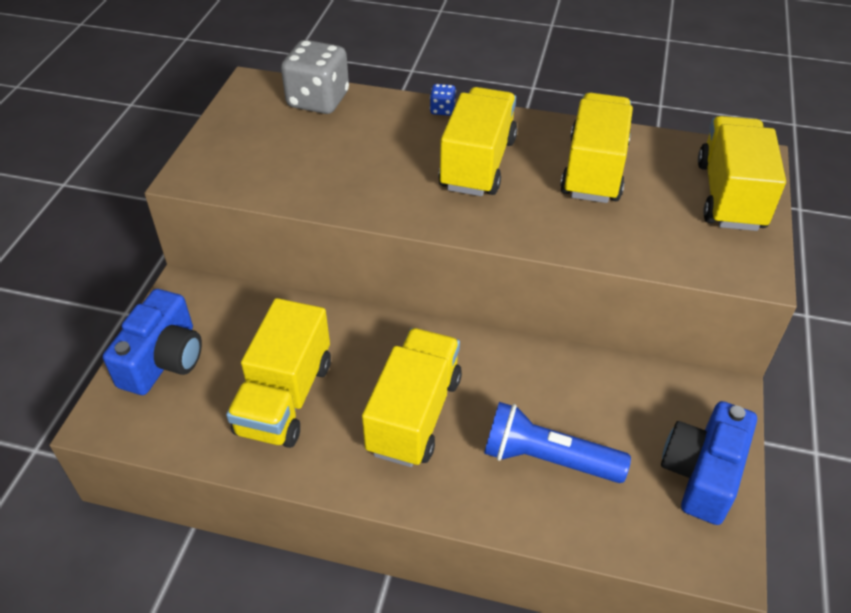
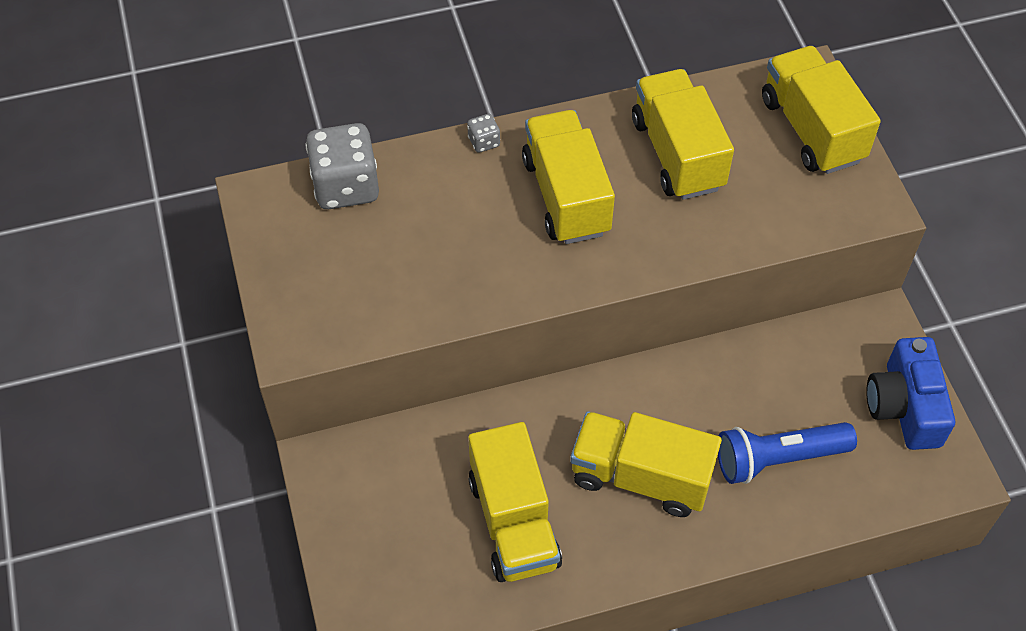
camera: 30 degrees left, 10 degrees up
(163, 359) = (366, 545): blue camera -> none
(414, 414) = (640, 476): yellow truck -> yellow truck turned 60 degrees counterclockwise
(442, 110) = (484, 142): blue dice -> grey dice

